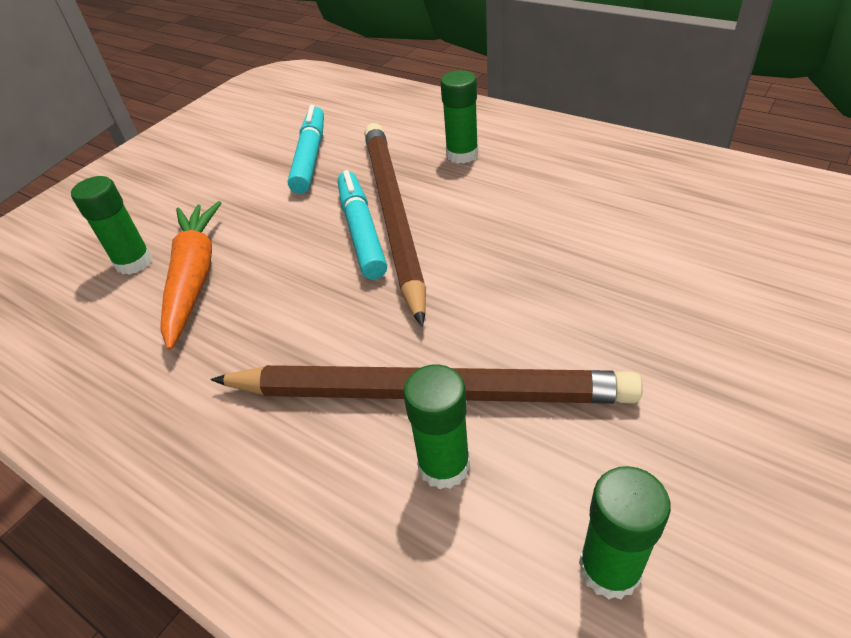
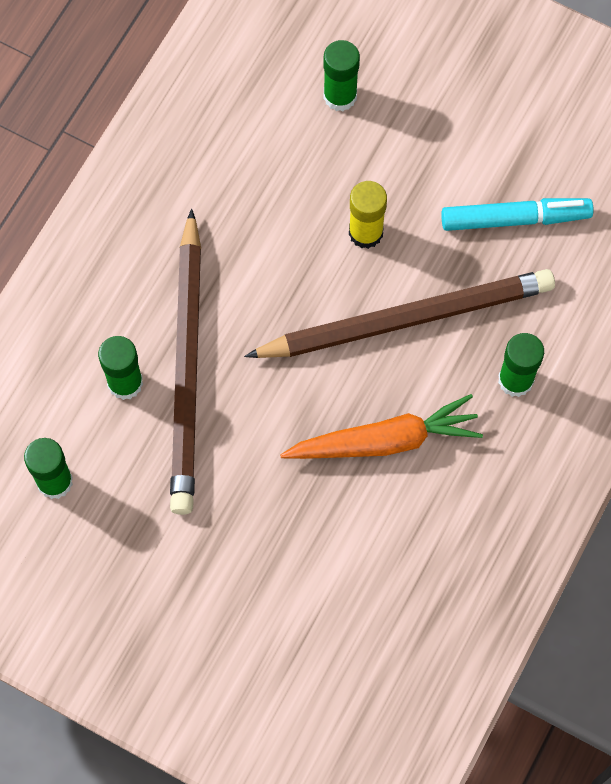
camera: 80 degrees right, 25 degrees up
(194, 278) = (317, 157): orange carrot -> orange carrot (384, 441)
(293, 243) = (365, 232): none -> yellow glue stick
(361, 231) = (381, 292): turquoise marker -> none

